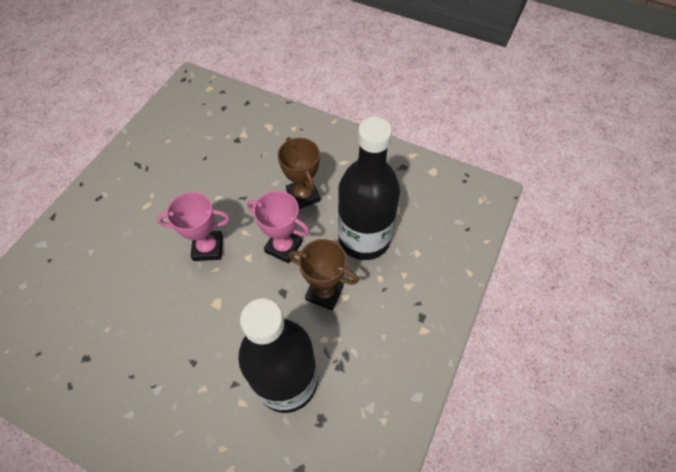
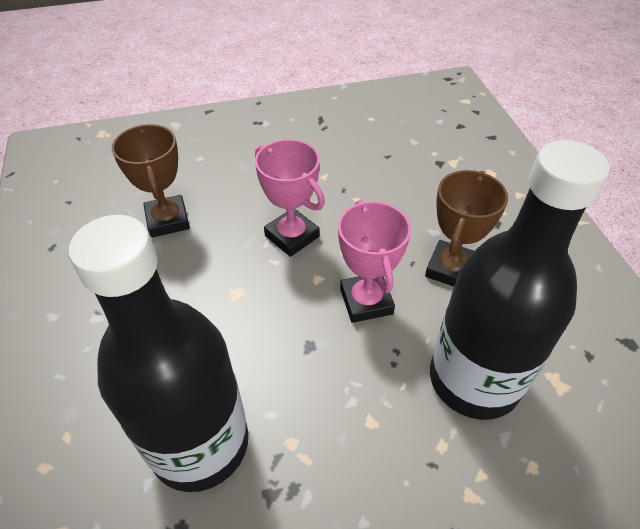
camera: 50 degrees right, 10 degrees down
(324, 292) = (353, 392): brown trophy -> brown trophy (168, 220)

